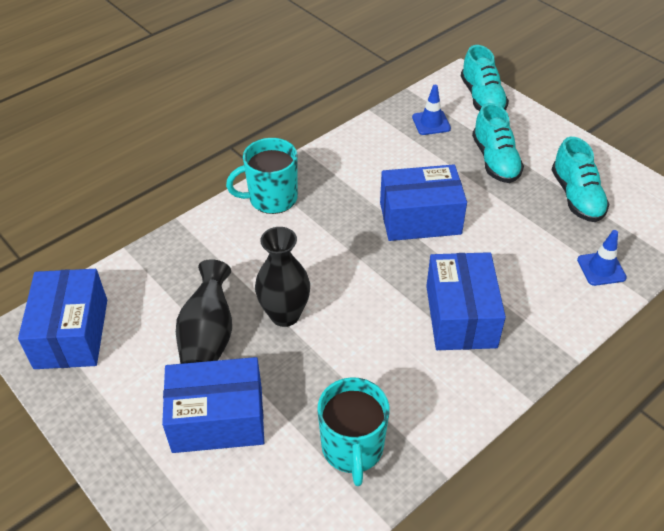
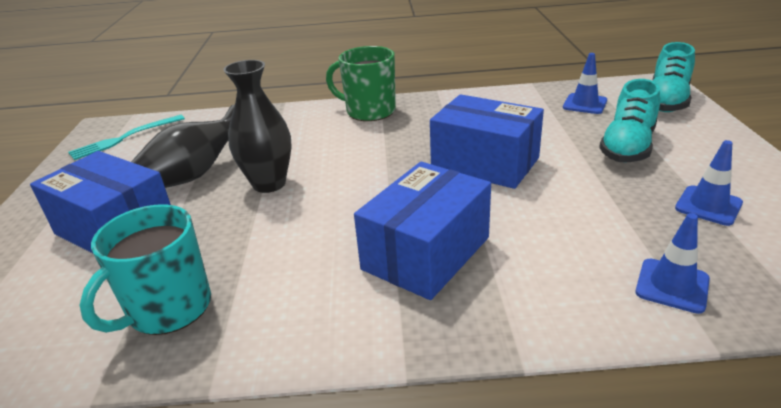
camera: 40 degrees right, 15 degrees down
(71, 333) = (125, 138): blue box -> turquoise fork
(271, 198) = (369, 111): turquoise mug -> green mug
(576, 196) = (708, 206): turquoise shoe -> blue traffic cone

